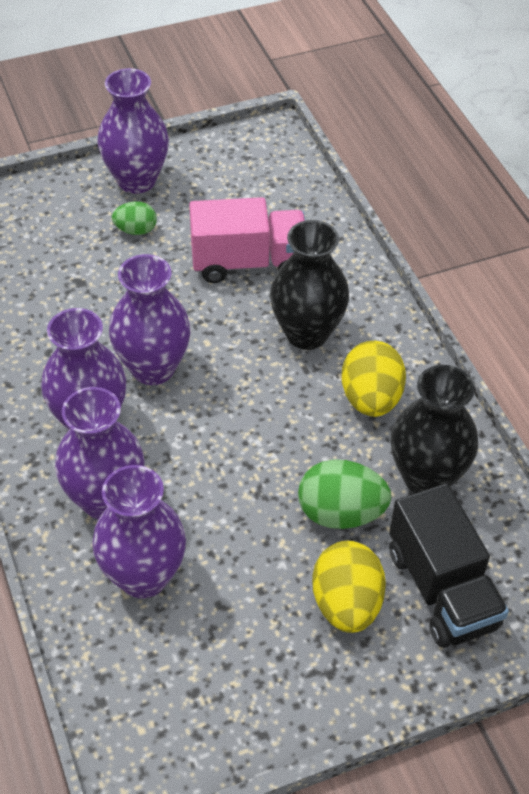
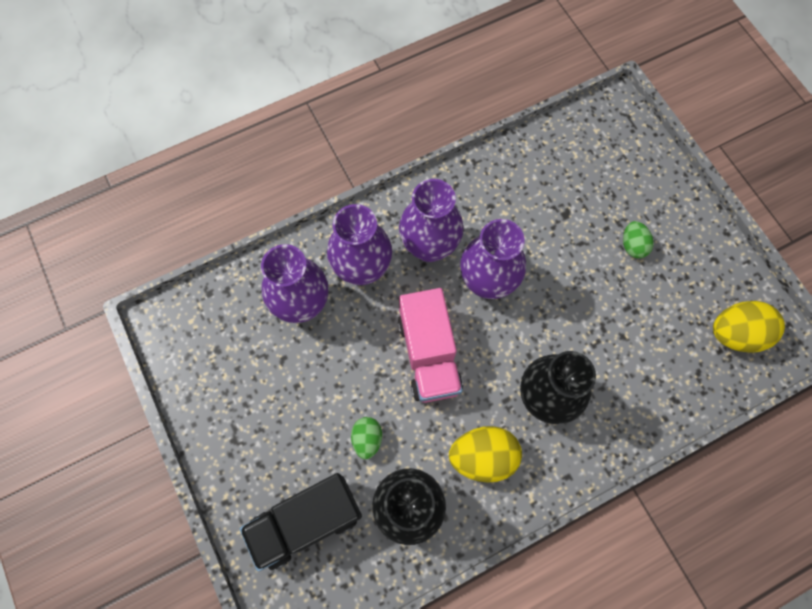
camera: 85 degrees right, 20 degrees up
(136, 180) = (693, 236): purple vase -> none
(248, 262) = (616, 341): pink truck -> pink truck (429, 355)
(340, 513) = (367, 439): green egg -> green egg, size x0.59
(346, 604) = (289, 448): yellow egg -> yellow egg (735, 334)

